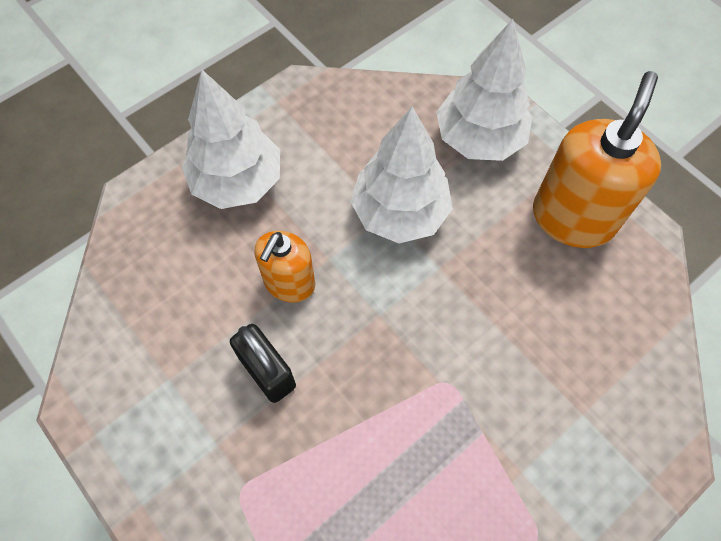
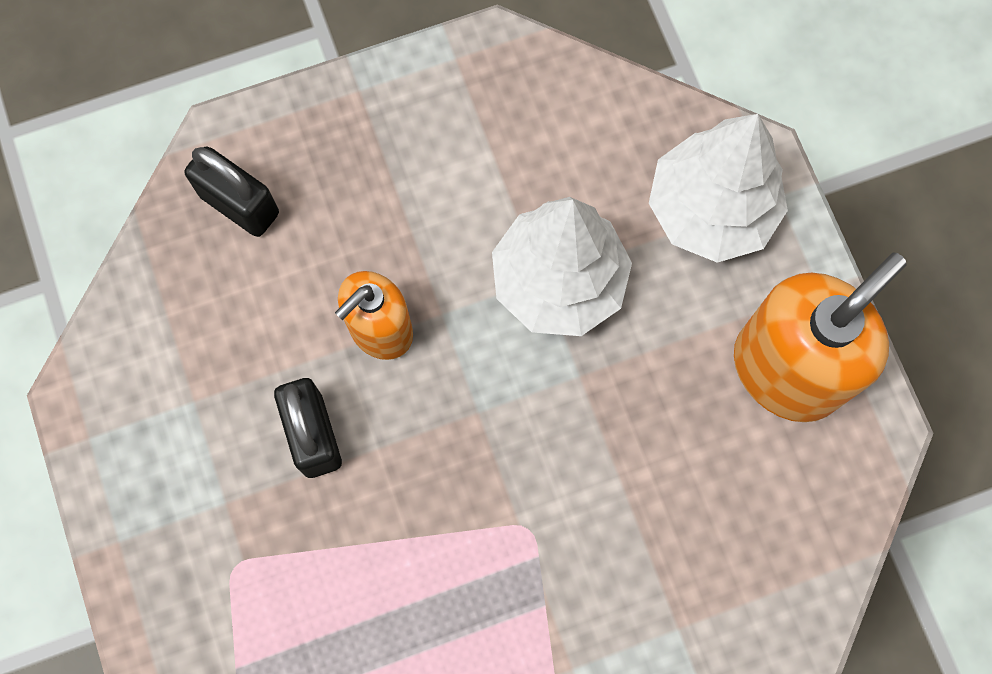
camera: 20 degrees right, 10 degrees up
(159, 234) = (239, 204): none -> black padlock
(237, 181) = (362, 163): white tree -> none

